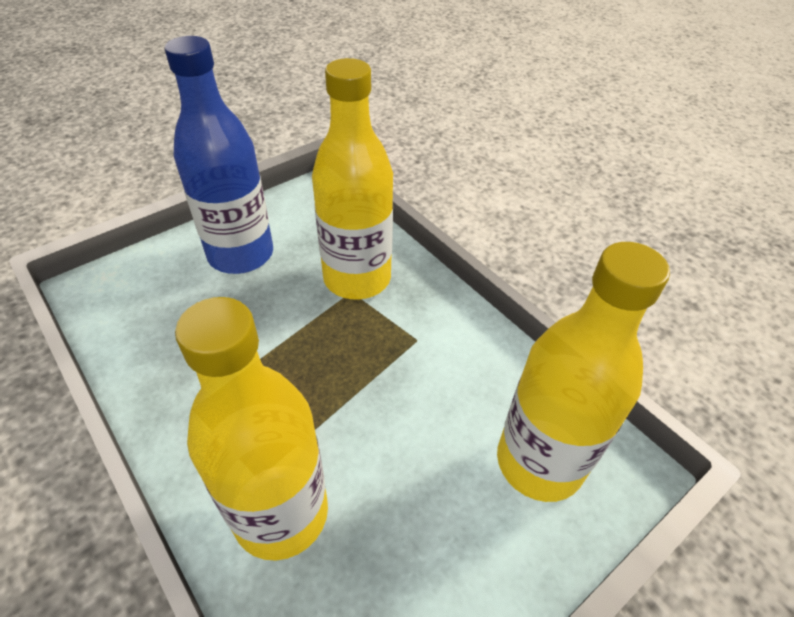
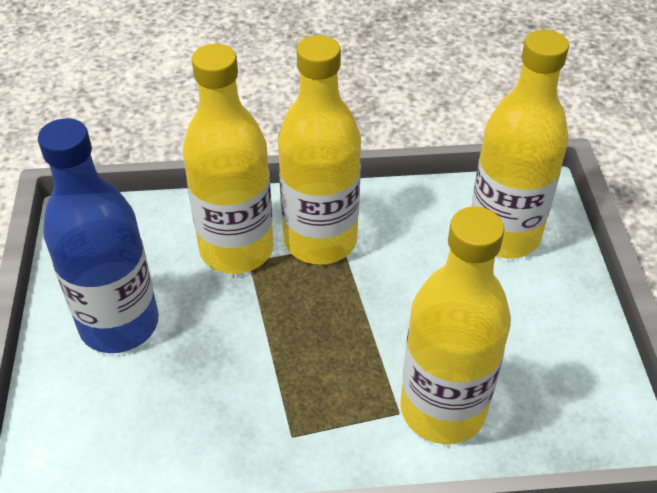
camera: 55 degrees left, 0 degrees up
(408, 323) = (320, 240): none -> yellow bottle

